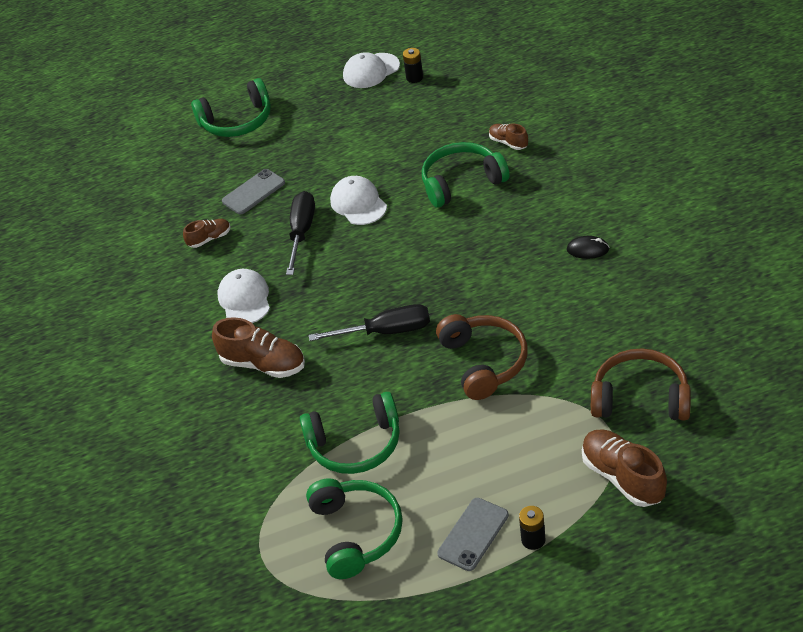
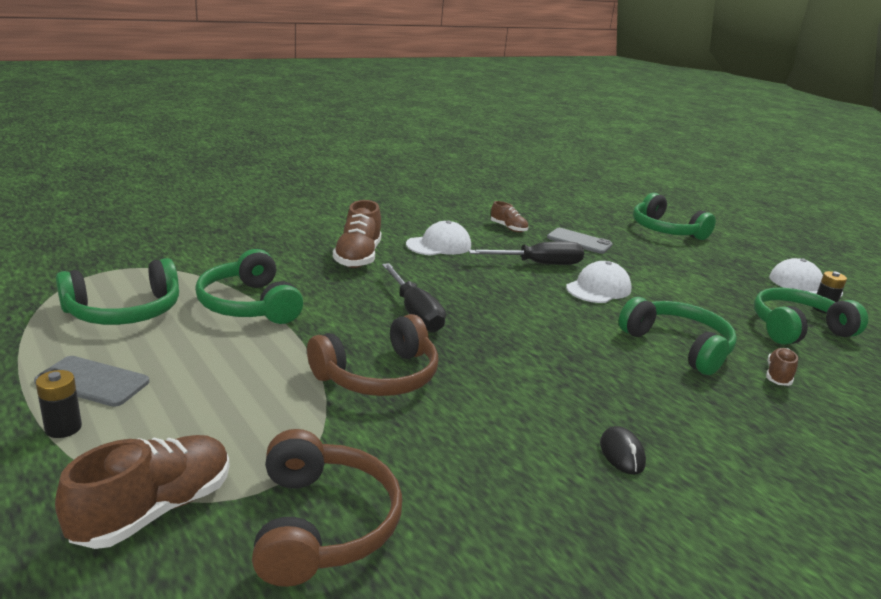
camera: 65 degrees right, 20 degrees down
(444, 106) = (797, 329): none -> green headphones

